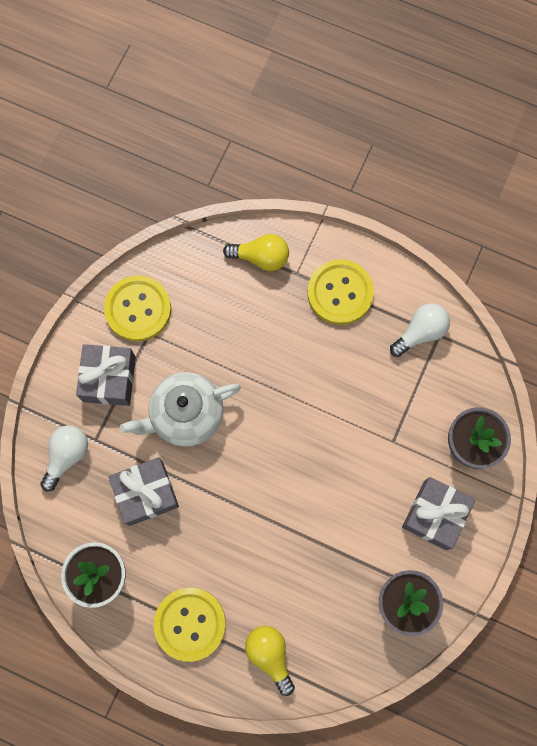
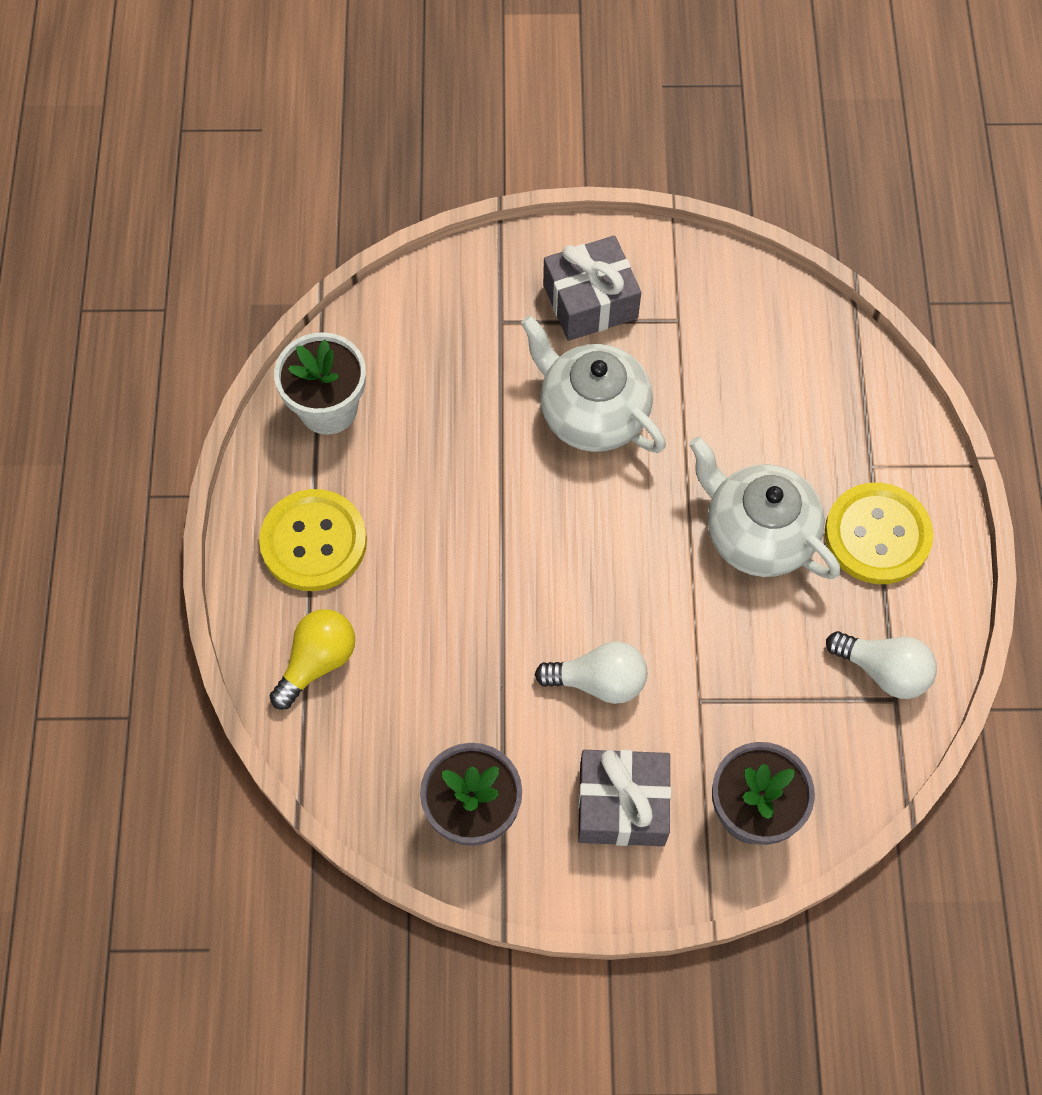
camera: 65 degrees right, 10 degrees down
(67, 456) = (463, 299): white light bulb -> white light bulb (598, 681)
(138, 309) = (703, 293): yellow button -> none
(146, 493) = (461, 412): grey gift -> none
(261, 257) = (866, 410): yellow light bulb -> none
(308, 358) = (757, 533): none -> white teapot

